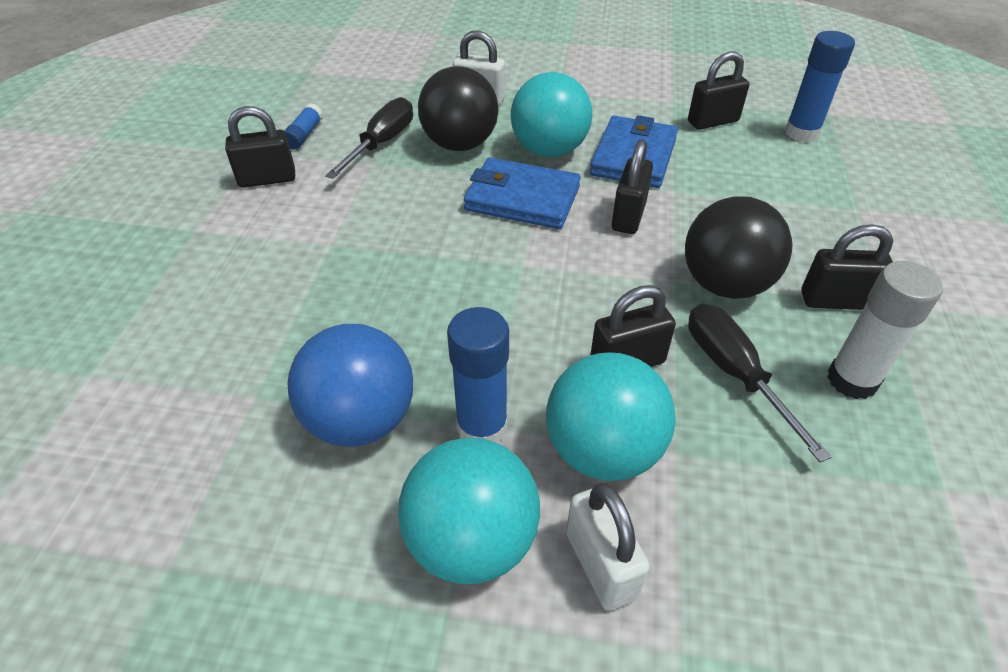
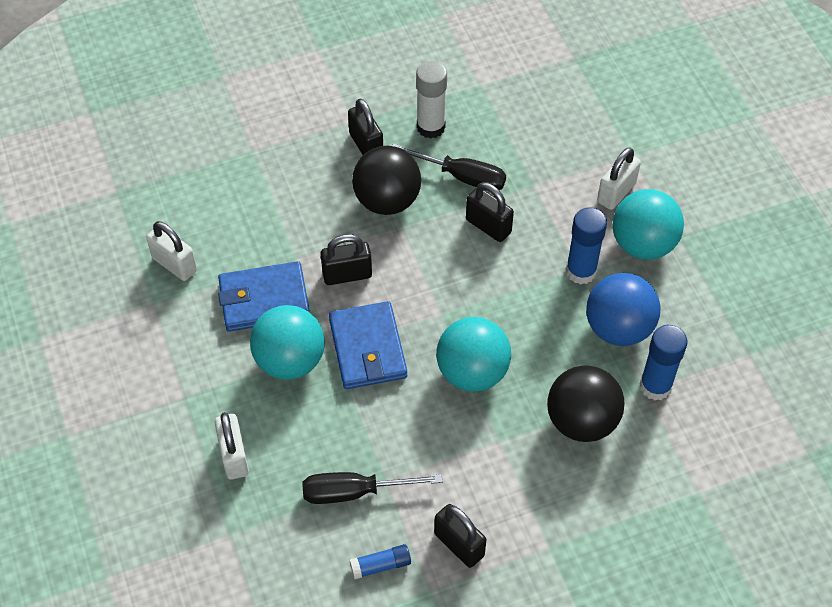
camera: 120 degrees left, 10 degrees up
(460, 144) = (320, 430): black ball -> black ball (581, 421)
(603, 450) = (556, 214): turquoise ball -> turquoise ball (472, 372)
(713, 121) = (174, 264): black padlock -> white padlock
(734, 373) = (462, 177): black screwdriver -> black screwdriver turned 105 degrees counterclockwise
(801, 133) = (160, 202): blue glue stick -> blue glue stick (655, 386)

